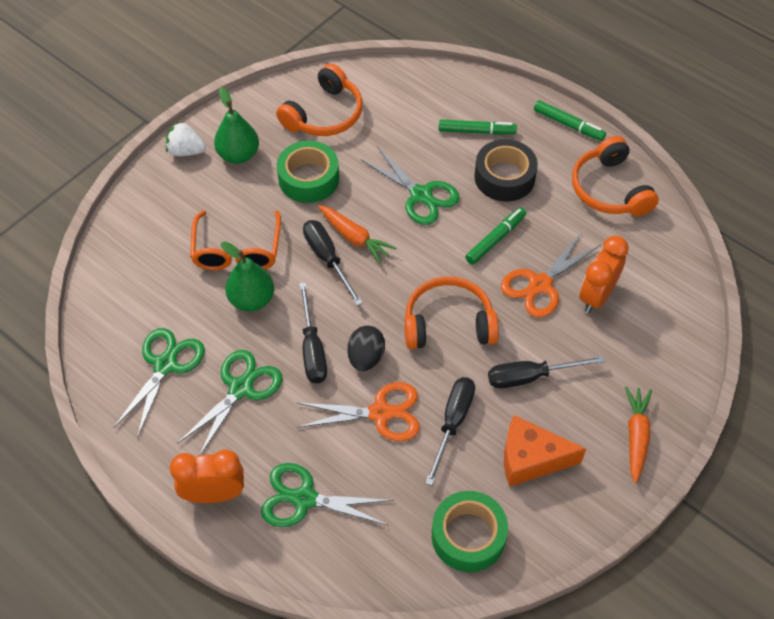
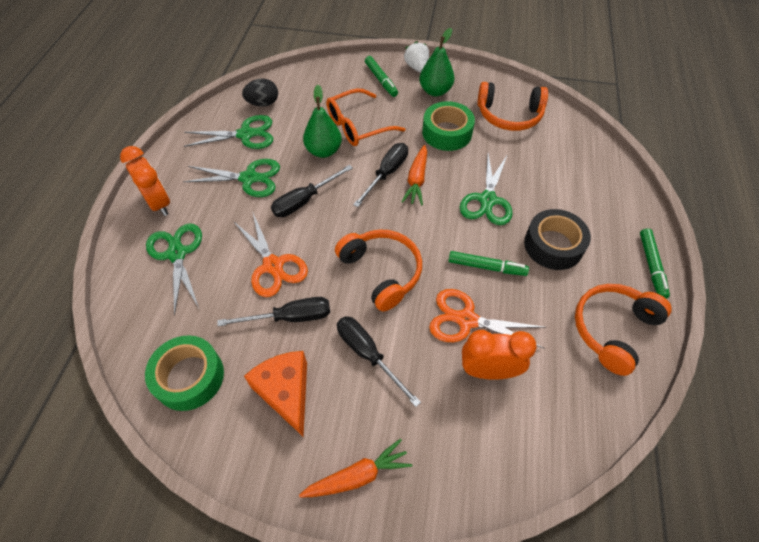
camera: 60 degrees right, 0 degrees up
(366, 357) = (316, 234): black egg -> black egg (263, 103)
(476, 131) = (581, 207): green marker -> green marker (381, 80)

